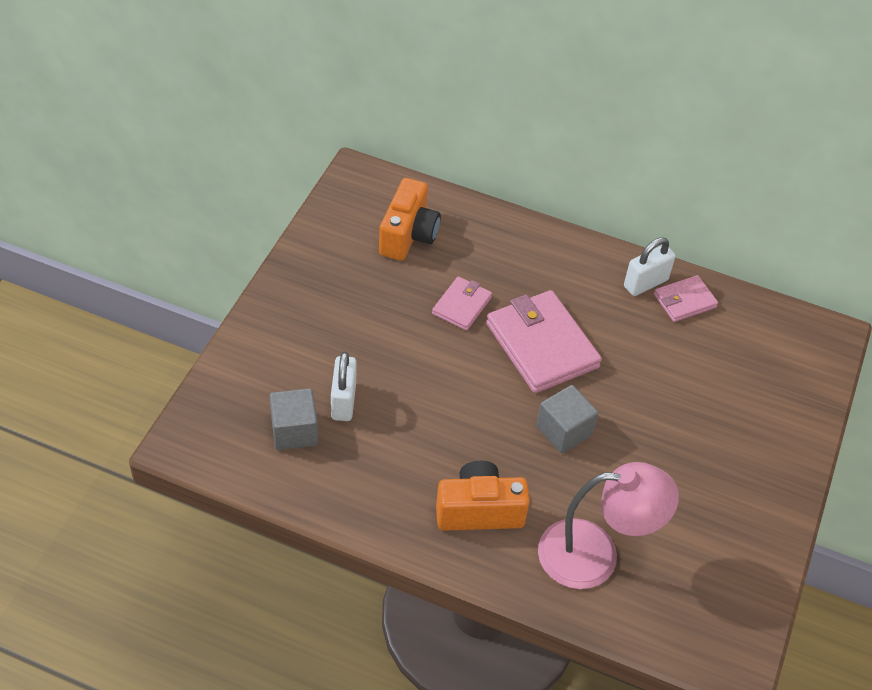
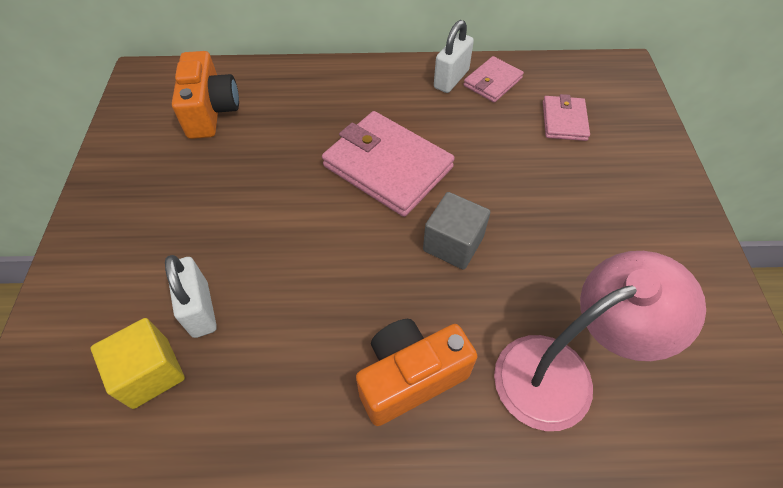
camera: 20 degrees left, 5 degrees up
(294, 431) = (150, 372): grey cube -> yellow cube
(462, 306) = (292, 158): pink wallet -> pink wallet (564, 121)

